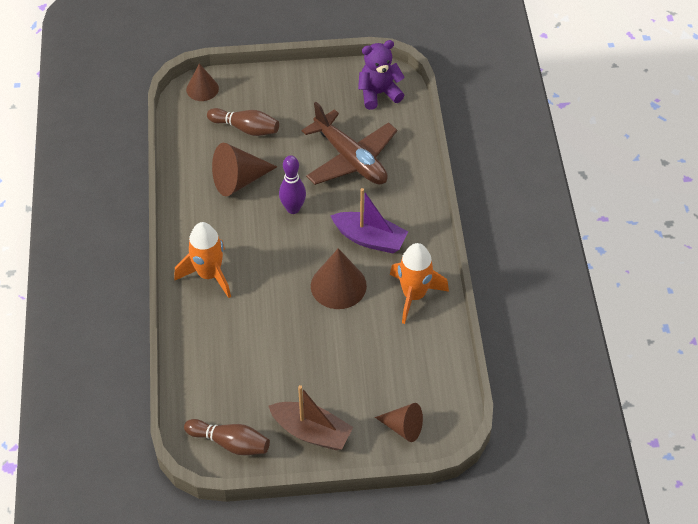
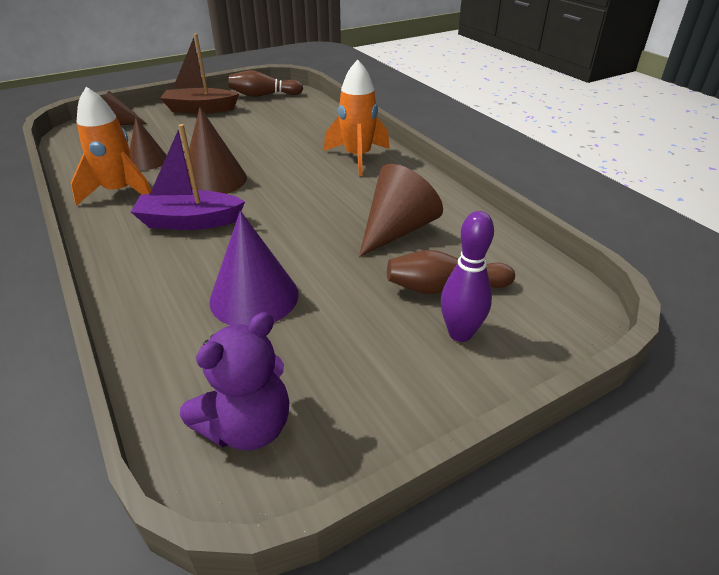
camera: 155 degrees right, 15 degrees down
(202, 89) = (568, 321): brown cone -> brown cone (147, 160)
(293, 209) = (305, 223): purple bowling pin -> purple bowling pin (460, 333)
(351, 159) = (254, 297): brown plane -> purple cone

